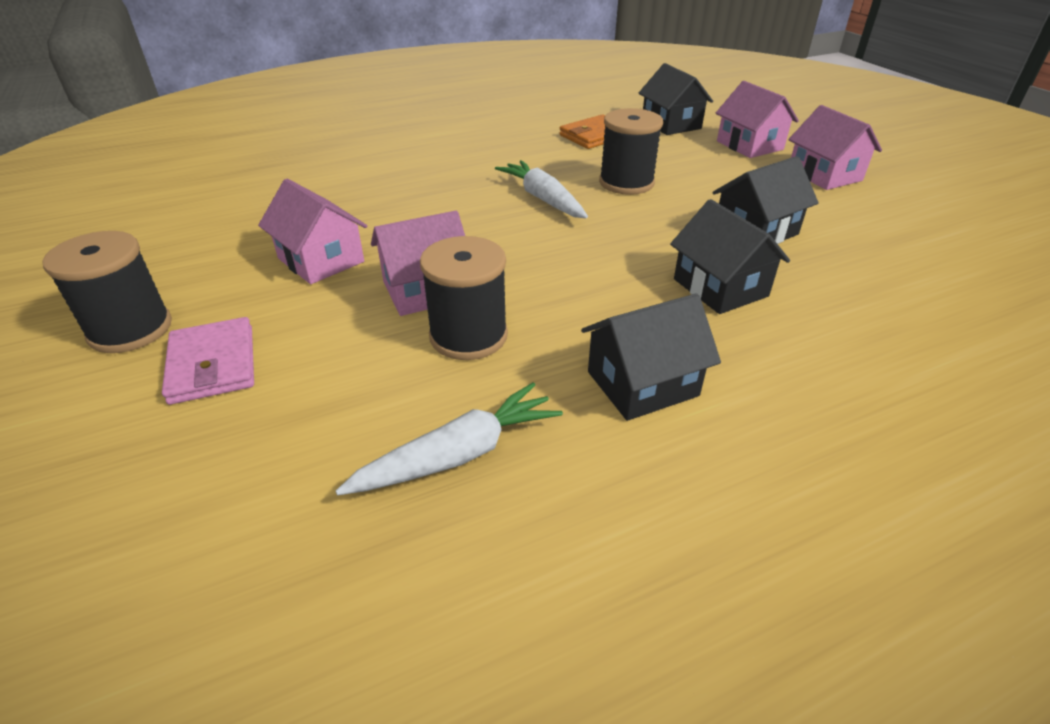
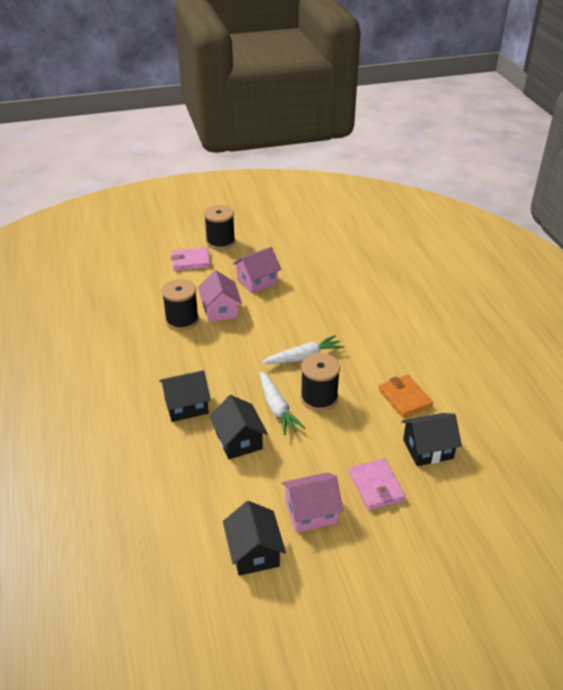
camera: 100 degrees right, 0 degrees up
(458, 455) = (118, 313): white carrot -> white carrot (277, 408)
(642, 384) = (130, 362): black house -> black house (254, 552)
(749, 145) = (376, 486): pink house -> pink wallet

